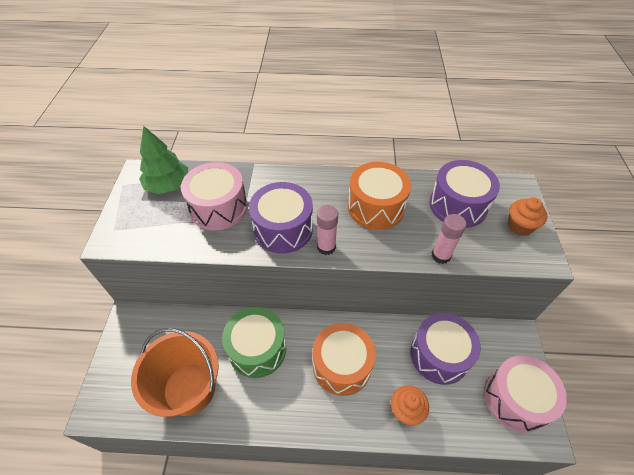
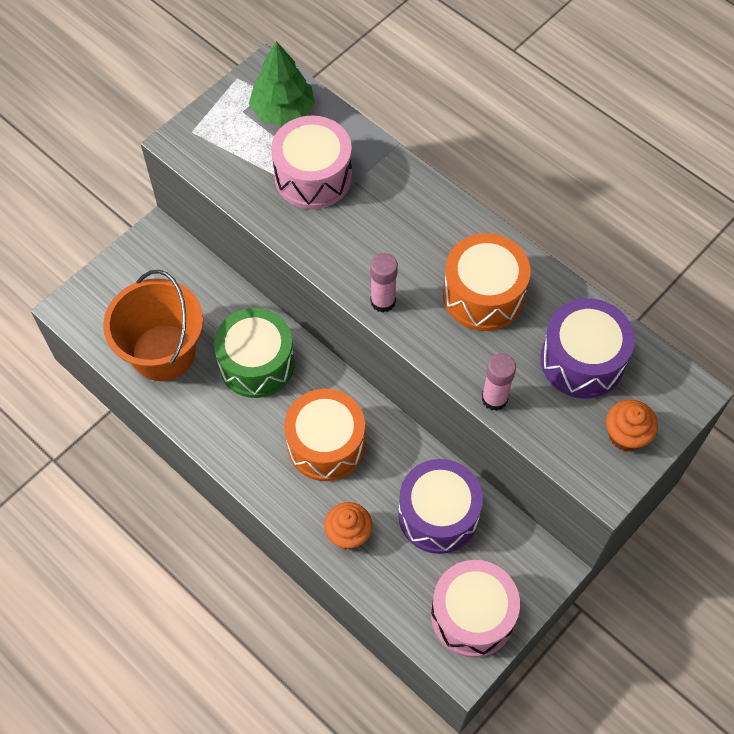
camera: 40 degrees right, 10 degrees up
(283, 229) = (358, 249): purple drum -> none

